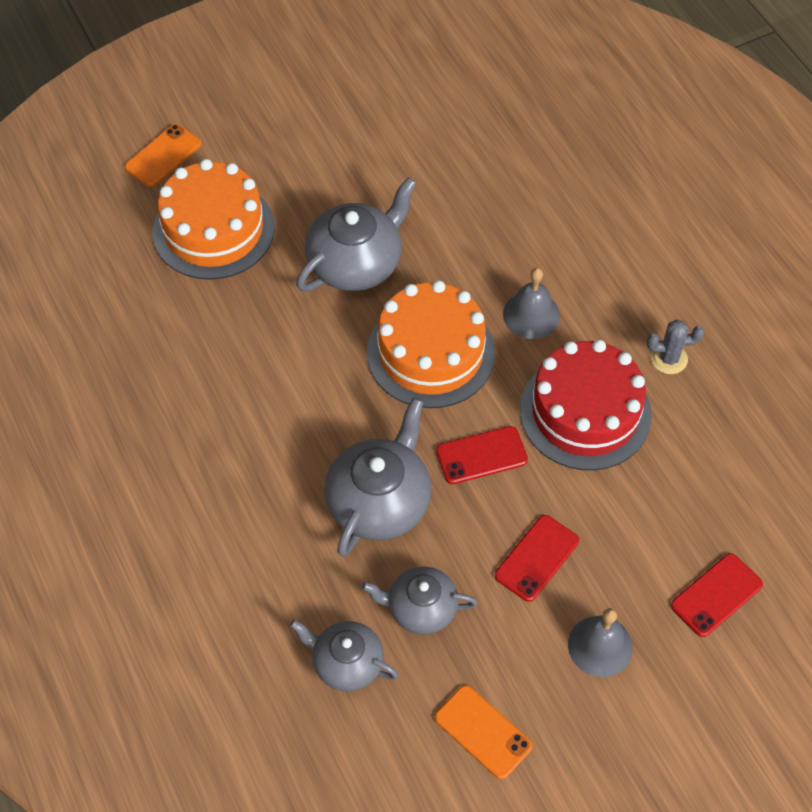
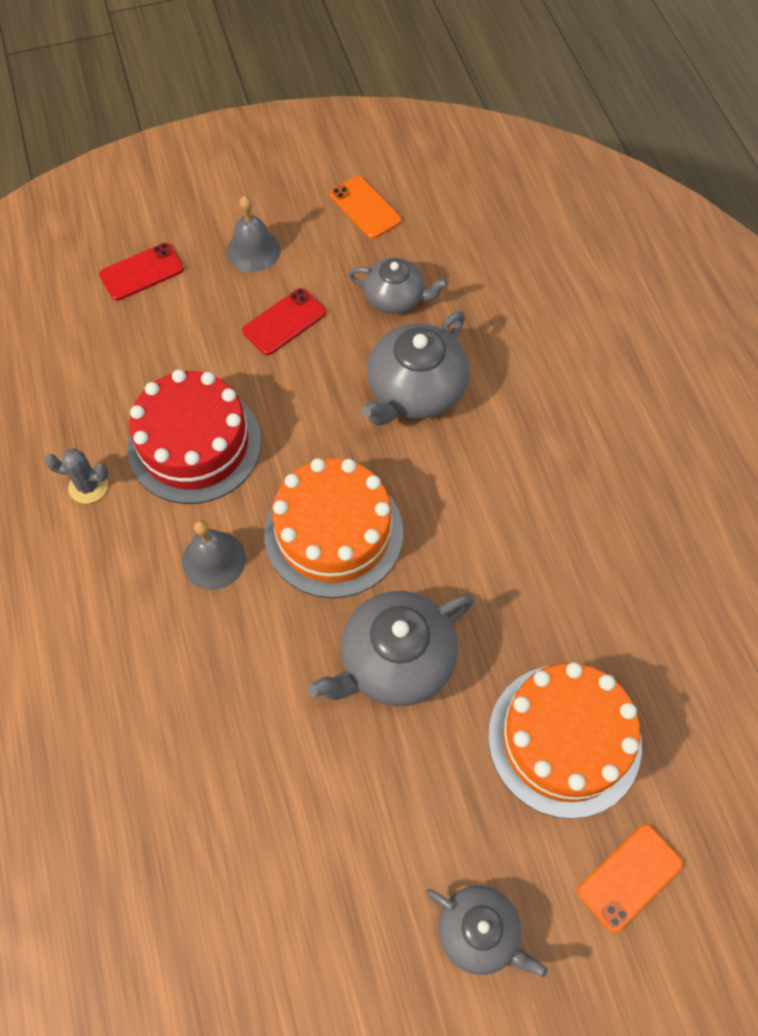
camera: 170 degrees left, 5 degrees up
(346, 663) = (465, 268): grey teapot -> grey teapot (479, 932)
(481, 455) = (309, 418): red phone -> none

